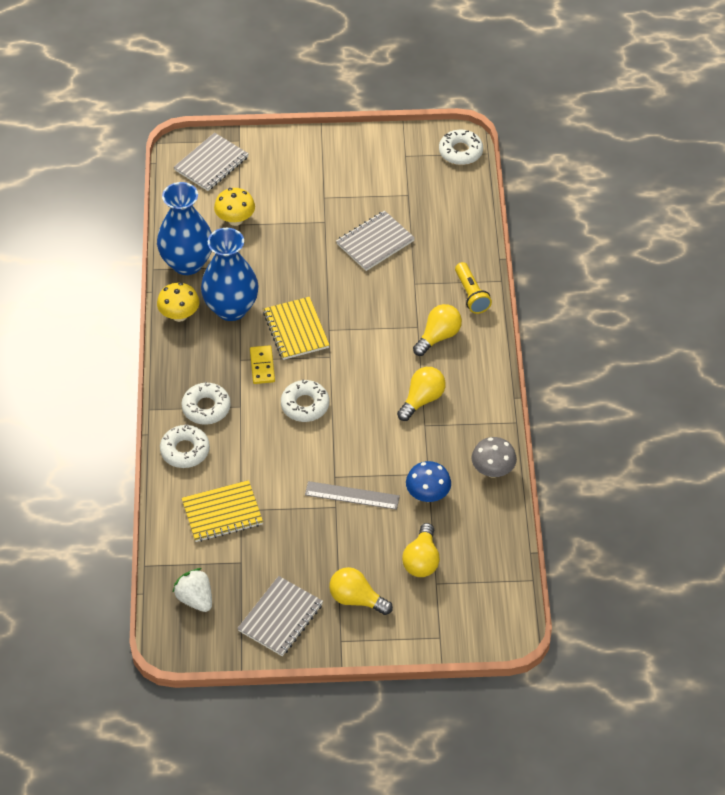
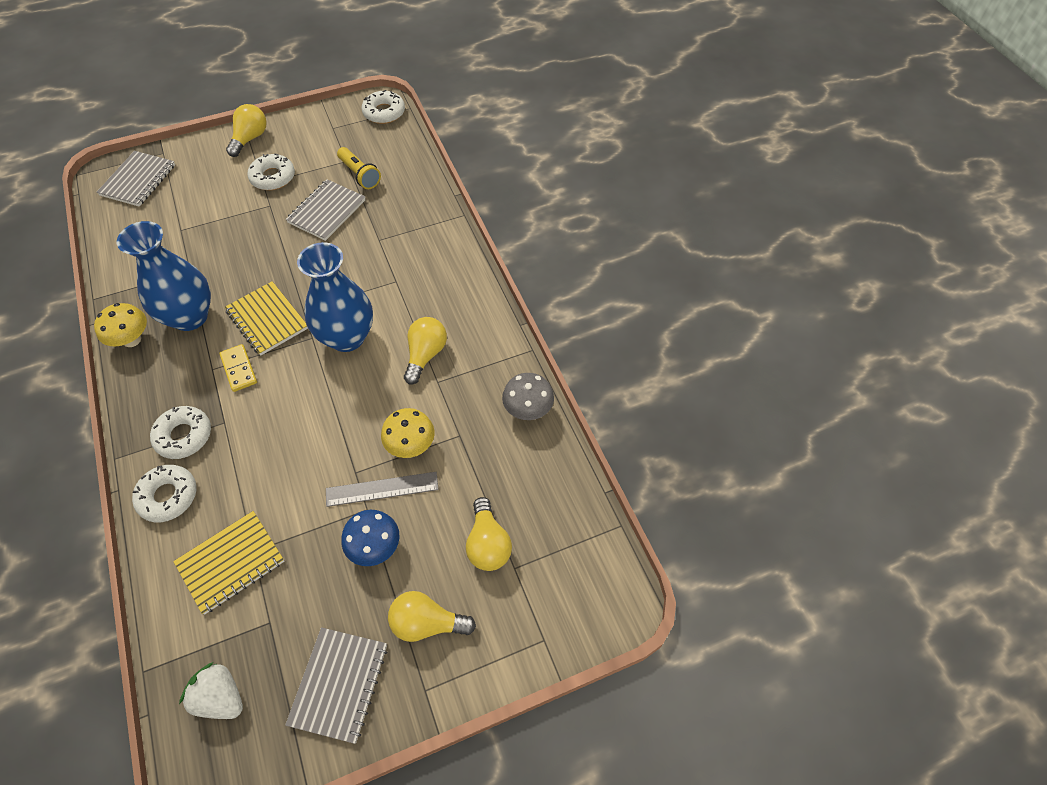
camera: 20 degrees left, 5 degrees up
(187, 263) = (130, 283): blue vase -> blue vase (347, 337)
(235, 220) = (175, 226): yellow mushroom -> yellow mushroom (411, 445)
(305, 405) = (298, 399): white donut -> white donut (273, 177)
(428, 495) = (467, 460): blue mushroom -> blue mushroom (375, 547)
(438, 336) = (420, 285): yellow light bulb -> yellow light bulb (250, 138)
(471, 295) = (439, 235): yellow flashlight -> yellow flashlight (360, 175)

